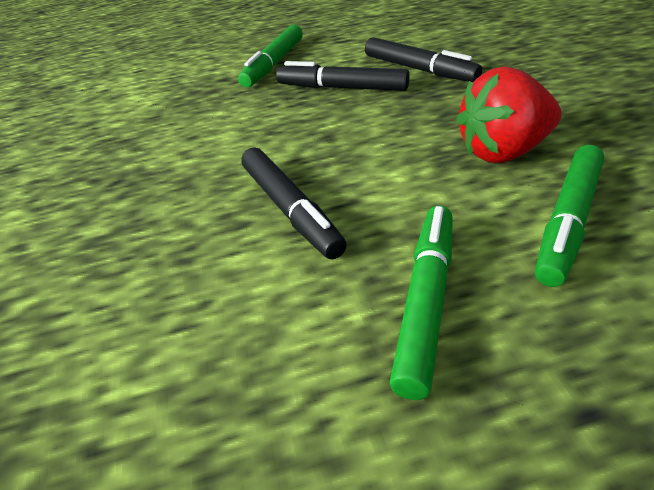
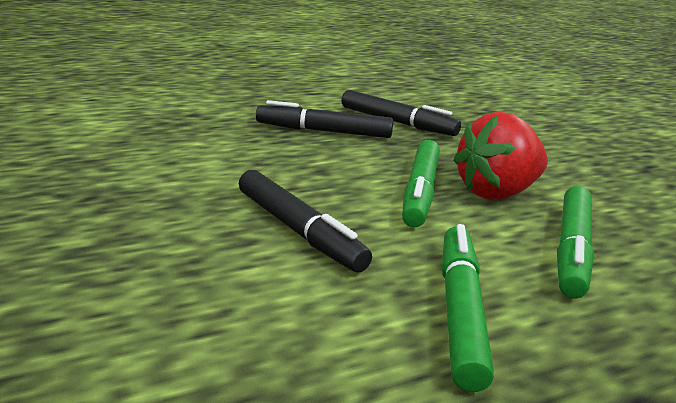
camera: 15 degrees left, 15 degrees down
(274, 64) = (245, 106): green marker -> green marker (420, 191)

